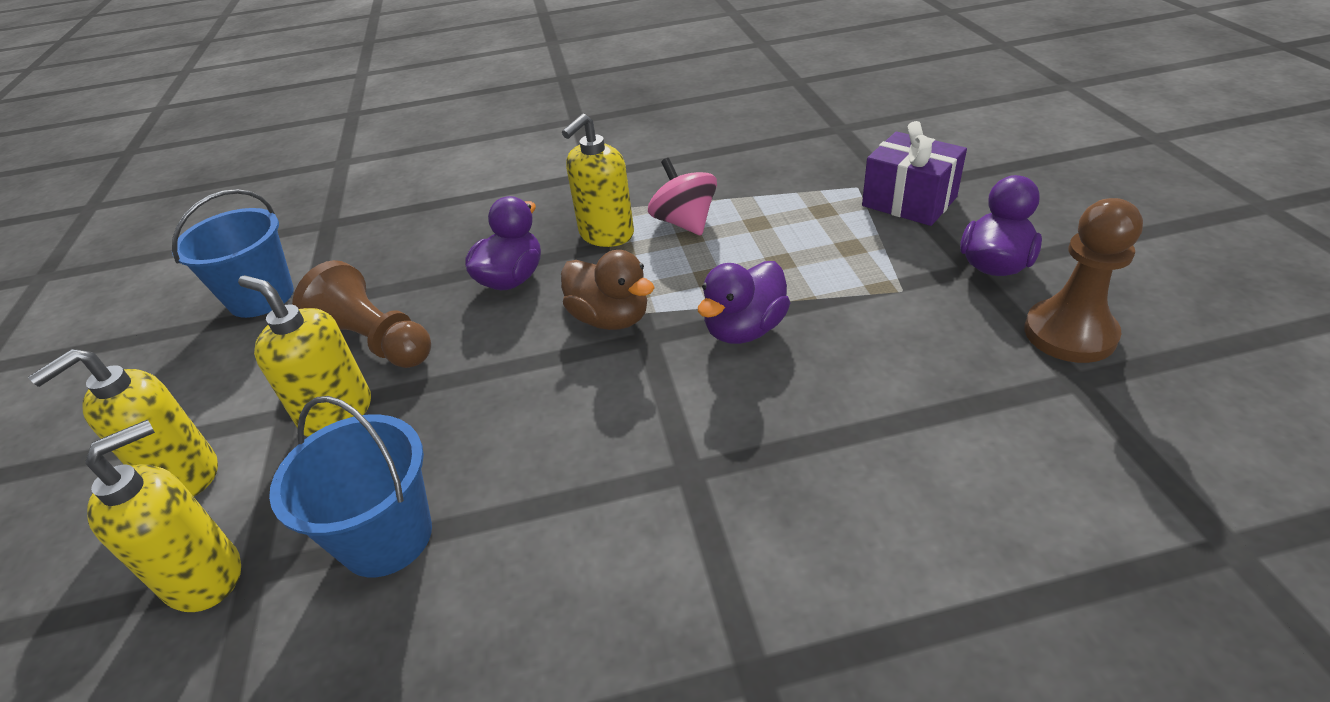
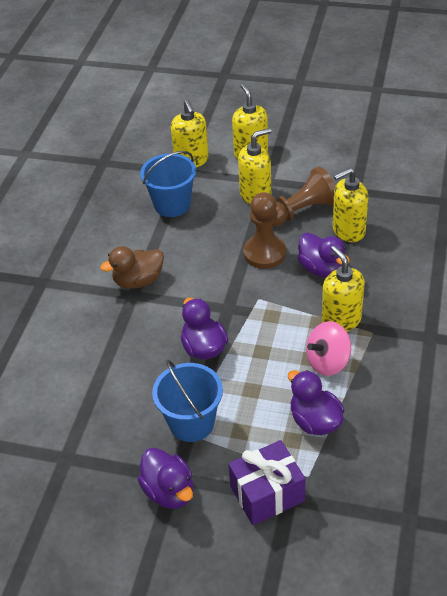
camera: 115 degrees right, 5 degrees up
(261, 297) = (375, 173): blue bucket -> blue bucket (191, 423)
(416, 281) = (348, 231): none -> yellow soap dispenser
(610, 318) = (254, 299): brown duck -> brown duck (138, 281)
(684, 222) = (328, 362): pink spinning top -> pink spinning top turned 150 degrees clockwise
(781, 204) = (315, 421): none -> purple duck
(1069, 333) = (93, 480): brown pawn -> brown pawn (264, 253)

